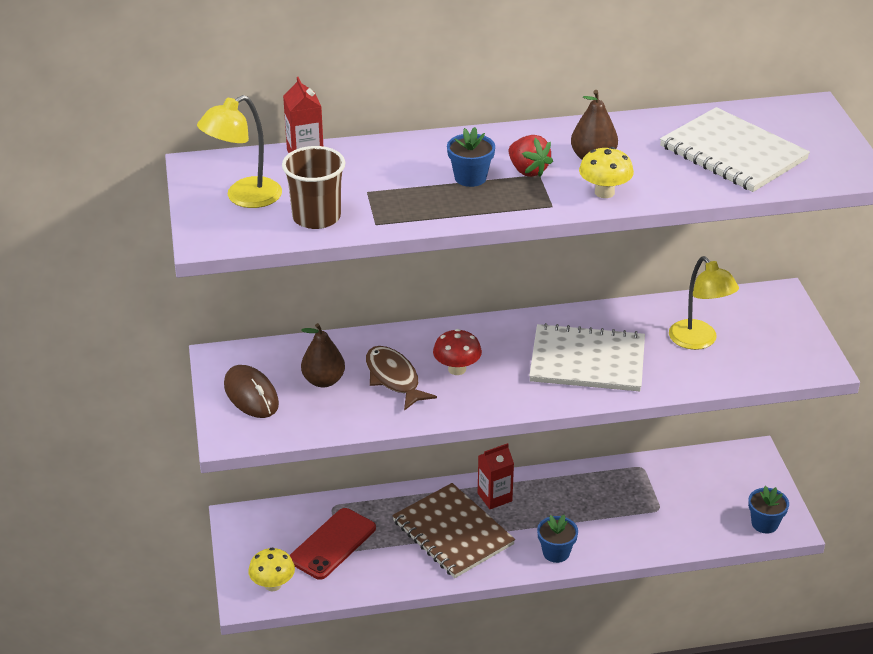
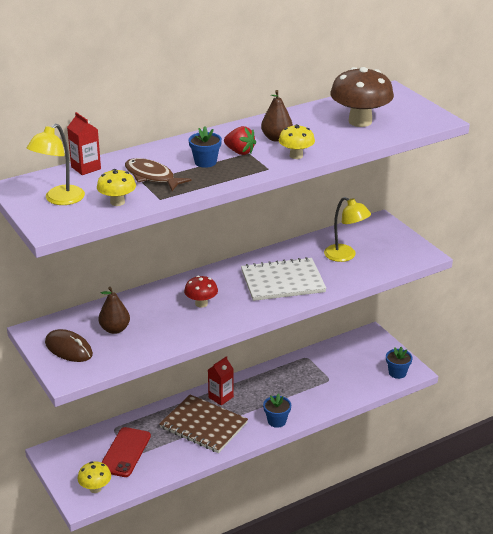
camera: 20 degrees left, 5 degrees down
(316, 217) = (117, 202): brown cup -> yellow mushroom
(394, 378) = (162, 318): brown fish -> brown fish (152, 177)
(733, 153) = (360, 121): white notebook -> brown mushroom

